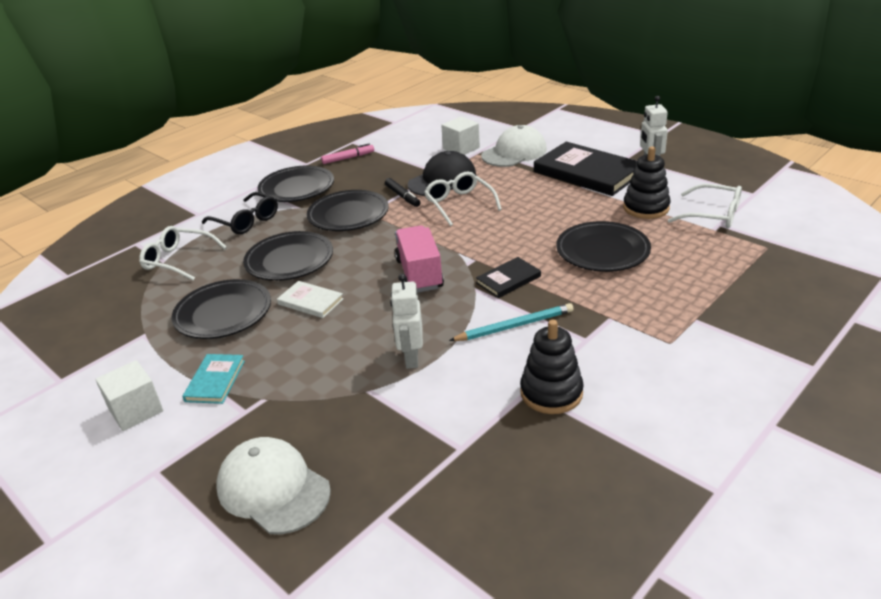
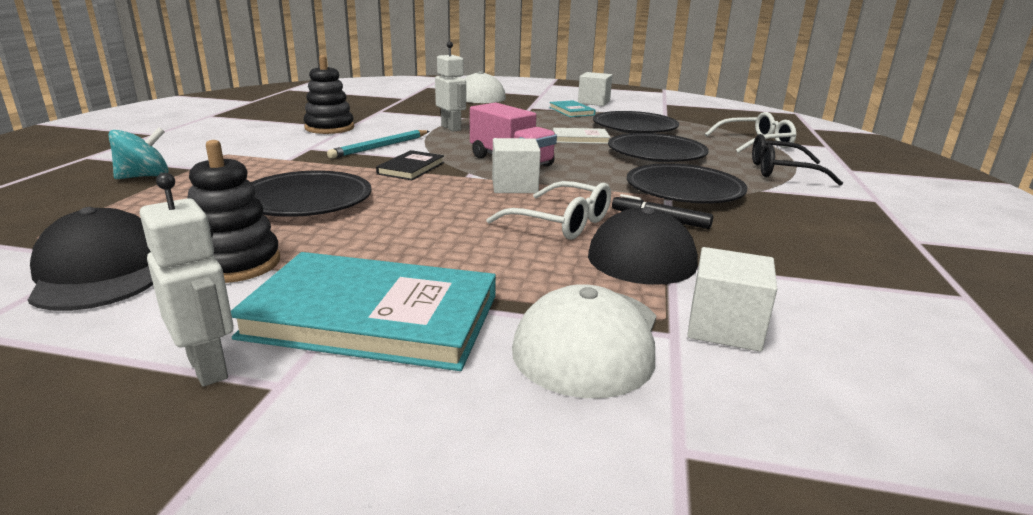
camera: 145 degrees right, 10 degrees down
(297, 188) = (823, 207): black plate -> none
(348, 158) = (880, 261): pink marker -> none
(450, 241) = (514, 186): none -> white cube
(587, 172) = (373, 316): black book -> turquoise book
(713, 215) = (101, 271): white glasses -> black cap
(734, 311) = (144, 176): none -> turquoise spinning top

